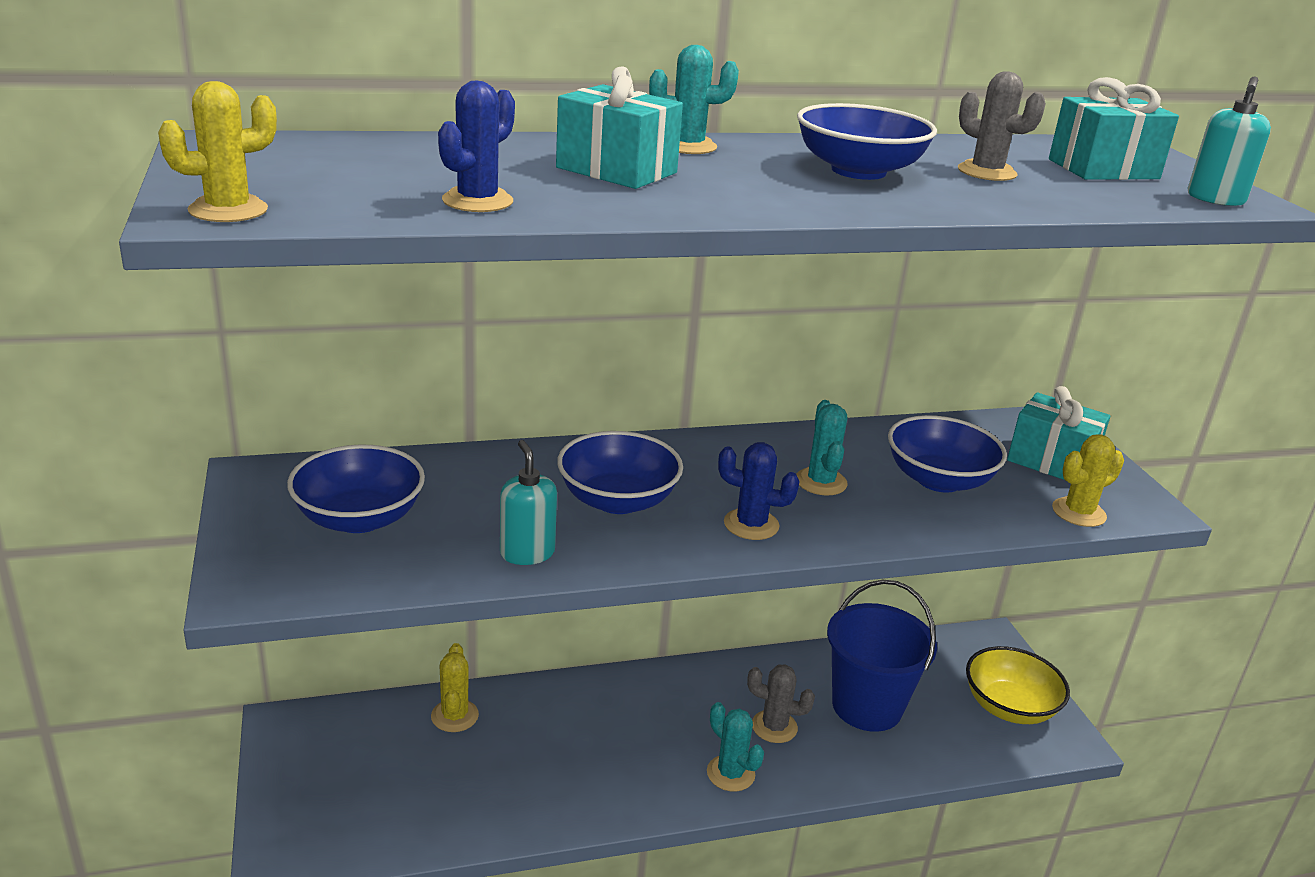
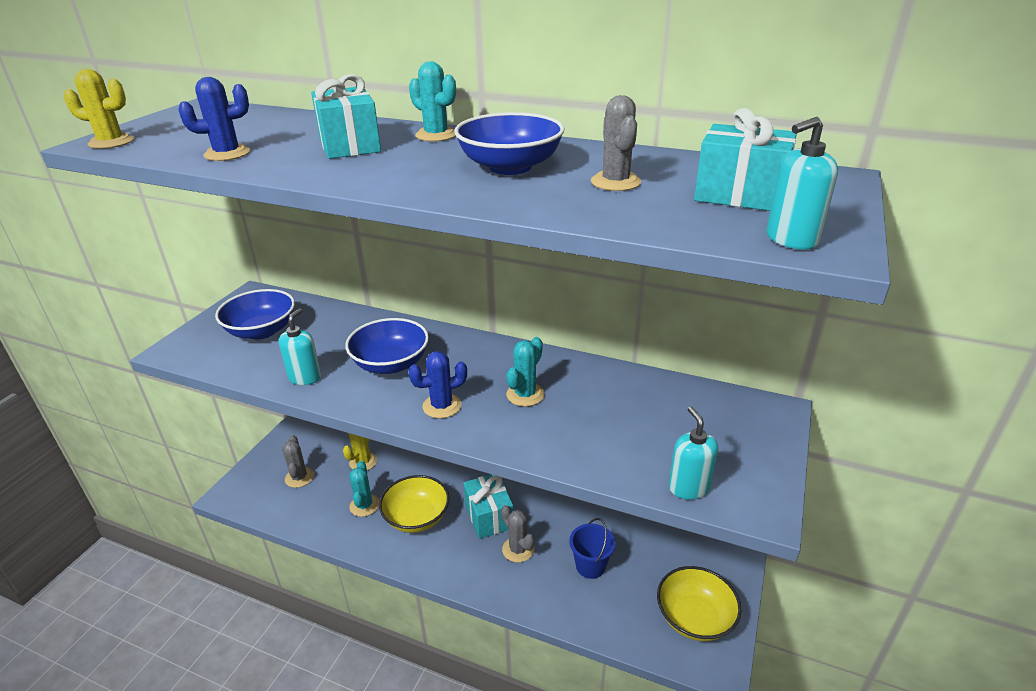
camera: 40 degrees right, 5 degrees up
(377, 778) = (299, 477): none -> grey cactus
(612, 750) = (416, 517): none -> yellow bowl
(730, 773) = (463, 564): turquoise cactus -> turquoise cactus (364, 505)
(751, 524) = (442, 406): blue cactus -> blue cactus turned 75 degrees counterclockwise
(867, 706) = (590, 566): blue bucket -> blue bucket, size x0.58
(939, 480) = (611, 422): blue bowl -> none
(1051, 461) = (725, 440): turquoise gift -> turquoise gift (489, 516)
(1078, 512) = (688, 487): yellow cactus -> turquoise soap dispenser

